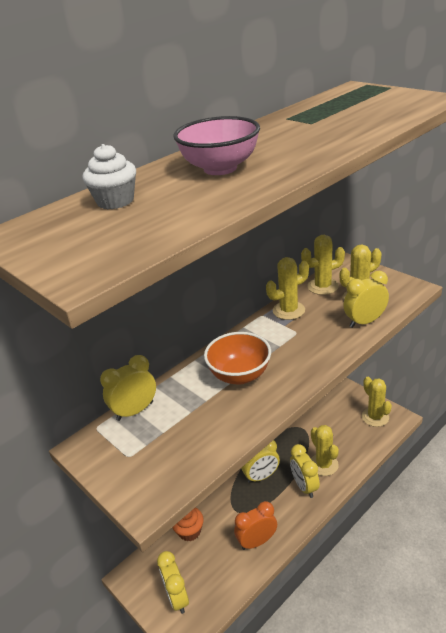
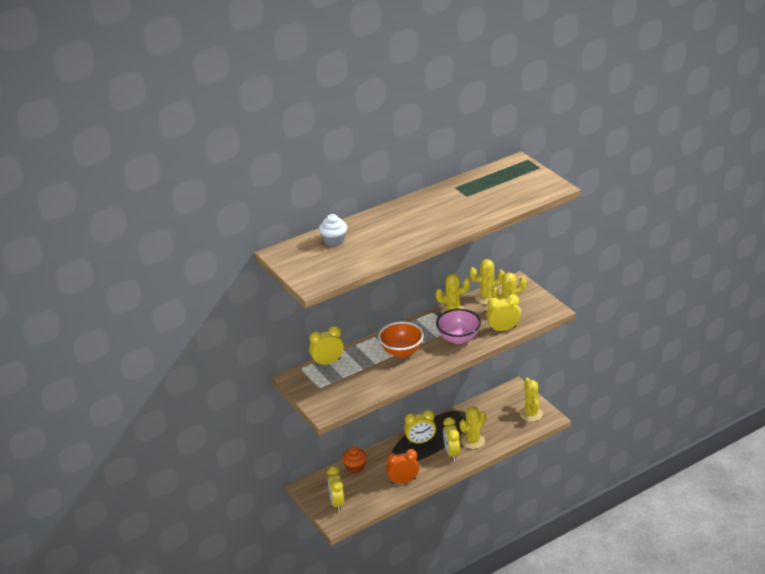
camera: 10 degrees right, 0 degrees up
(220, 168) = (396, 227): pink bowl -> pink bowl (458, 338)
(324, 464) = (473, 441): yellow cactus -> yellow cactus turned 60 degrees clockwise

